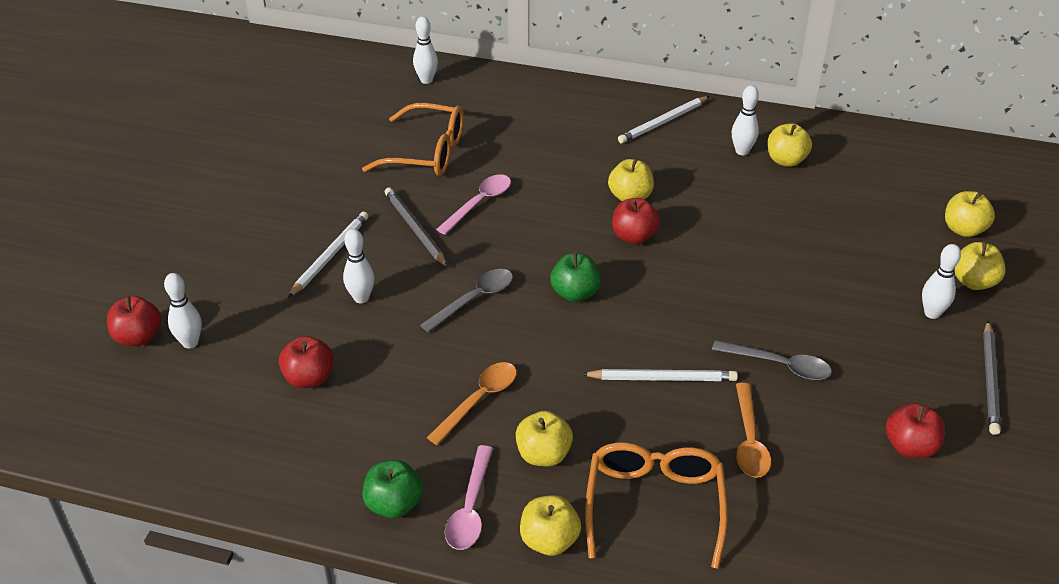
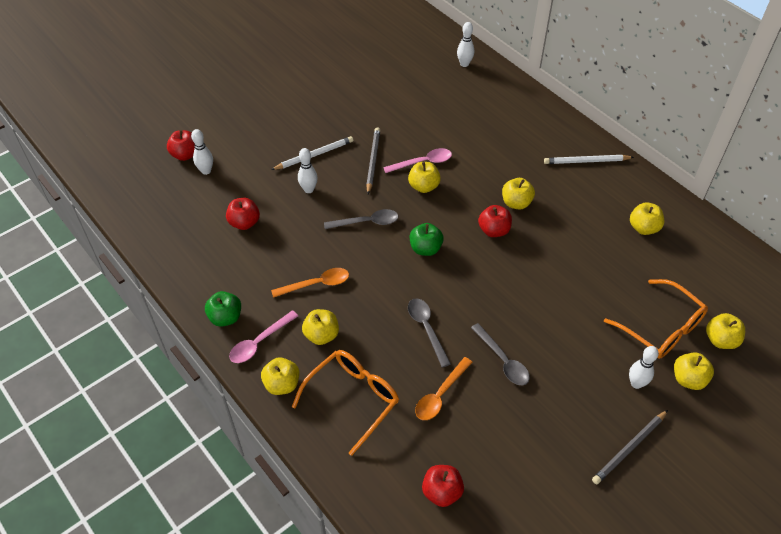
camera: 35 degrees right, 10 degrees up
(426, 152) = (421, 114): orange glasses -> orange glasses (661, 327)
(506, 228) = (423, 186): none -> yellow apple
(662, 378) = (426, 329): white pencil -> grey spoon
(742, 151) = (619, 207): white bowling pin -> none
(910, 447) = (532, 457): red apple -> red apple (442, 492)

